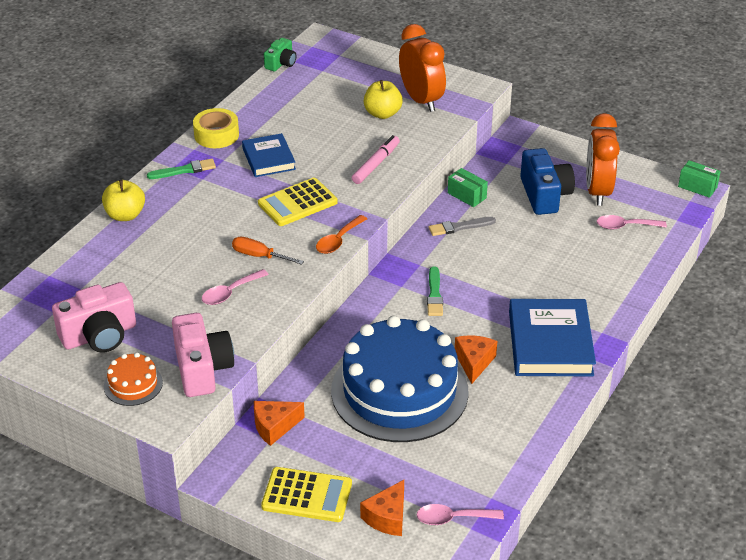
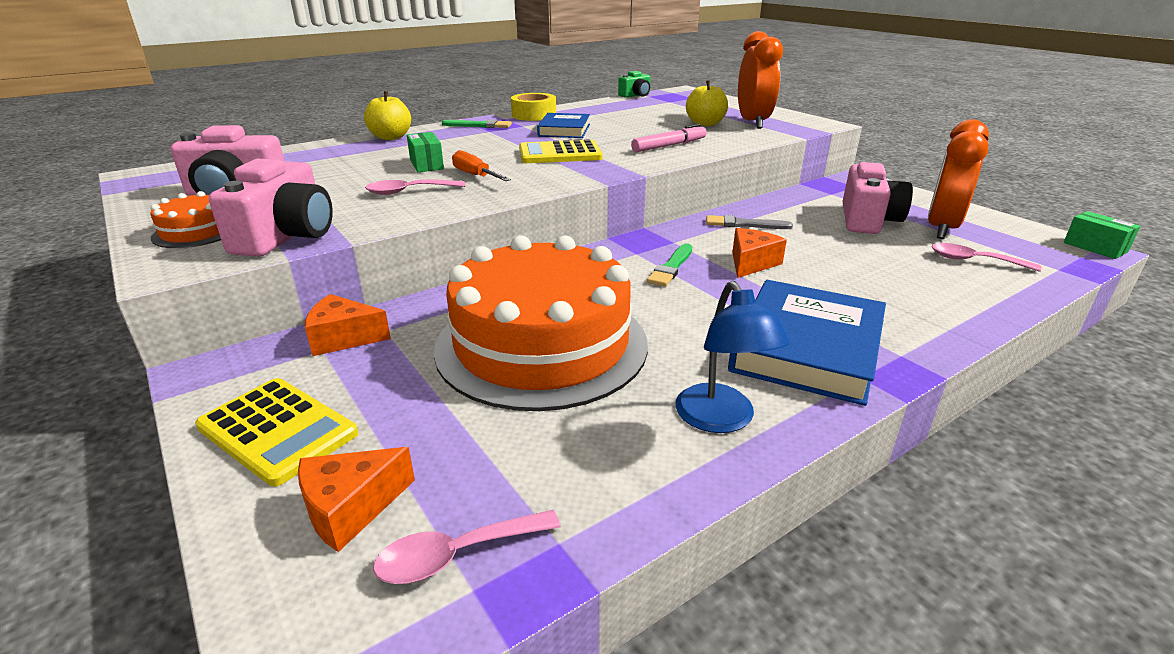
camera: 25 degrees right, 10 degrees down
(338, 240) = (573, 180): orange spoon -> none
(399, 391) = (541, 344): blue cake -> orange cake
(452, 518) = (456, 555): pink spoon -> pink spoon turned 45 degrees counterclockwise
(467, 195) = (769, 206): green box -> green box (426, 164)
(474, 362) = (674, 341): orange cheese -> orange cheese (751, 263)
(527, 409) = (721, 420): none -> blue lamp
(544, 195) = (867, 220): blue camera -> pink camera

